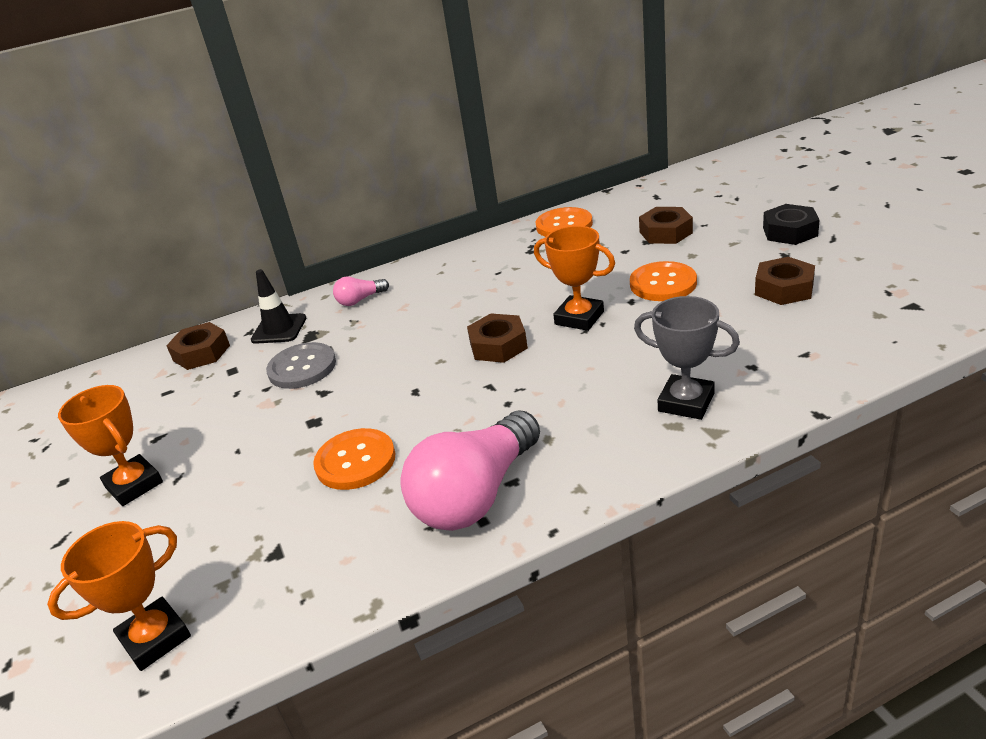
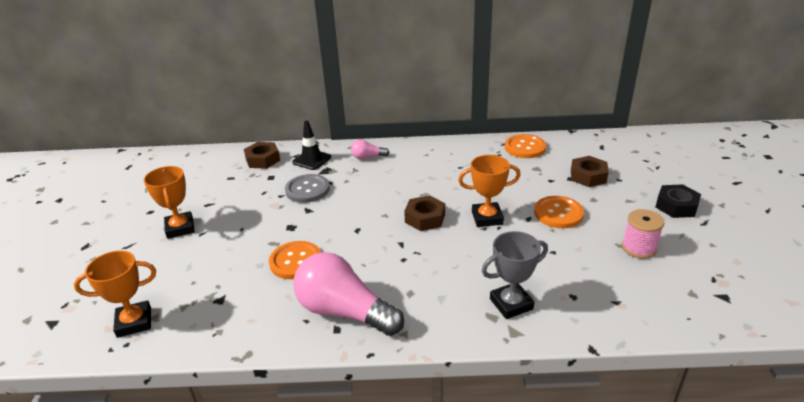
camera: 20 degrees right, 0 degrees up
(476, 495) = (344, 312): pink light bulb -> pink light bulb turned 60 degrees clockwise
(579, 318) = (487, 218): orange trophy -> orange trophy turned 60 degrees counterclockwise
(686, 402) = (511, 304): grey trophy -> grey trophy turned 75 degrees counterclockwise
(784, 289) = (639, 248): brown nut -> pink spool

